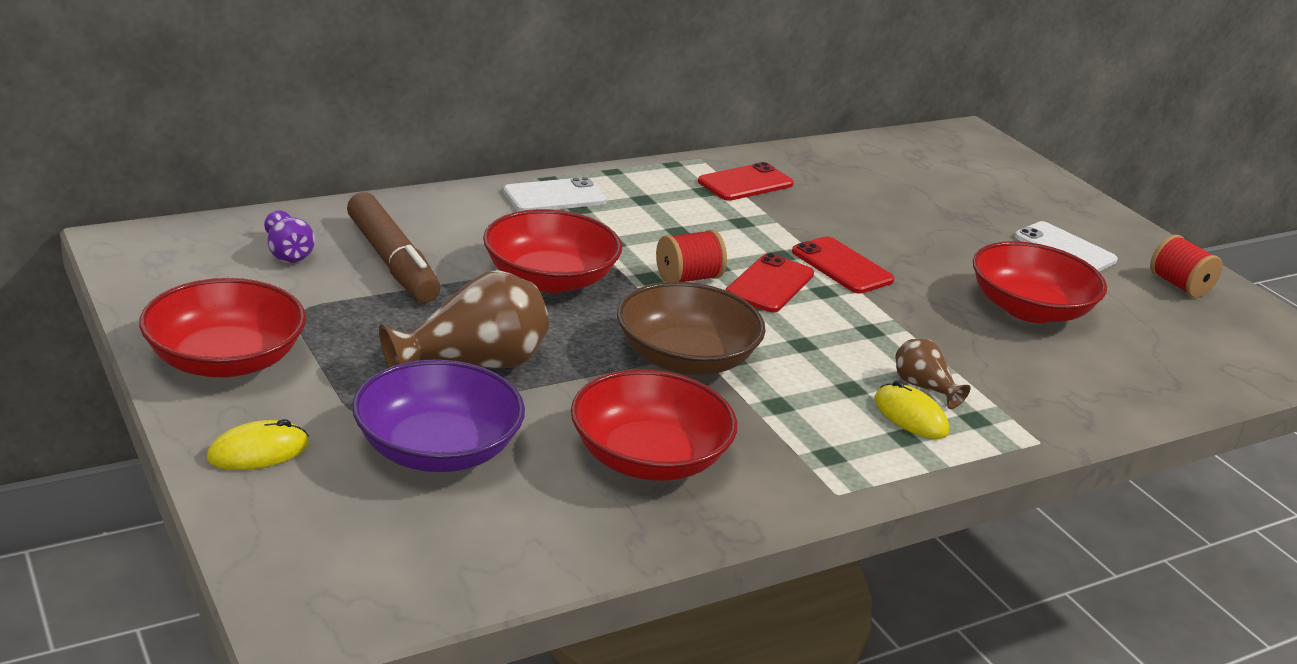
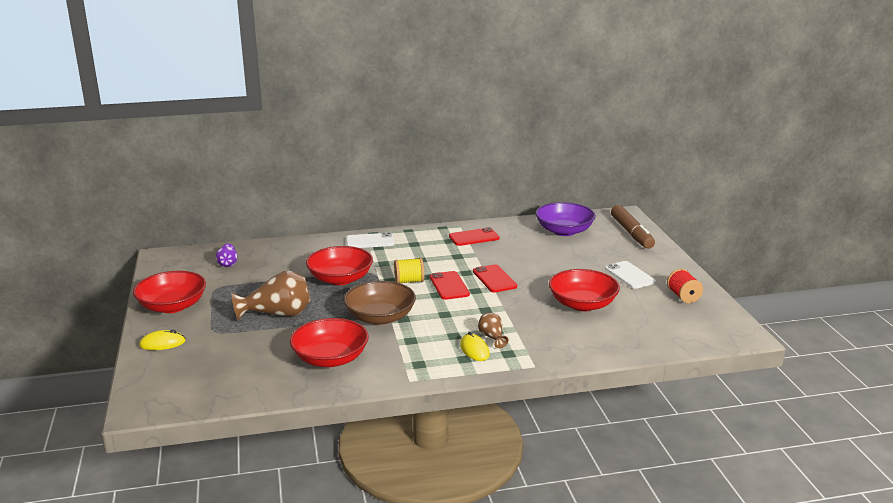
camera: 20 degrees right, 5 degrees down
(392, 262) = (272, 268): brown marker -> brown marker (631, 233)
(437, 449) = (238, 348): purple bowl -> purple bowl (564, 231)
(688, 278) = (409, 281): red spool -> yellow spool
(770, 284) = (449, 286): red phone -> red phone turned 60 degrees counterclockwise

